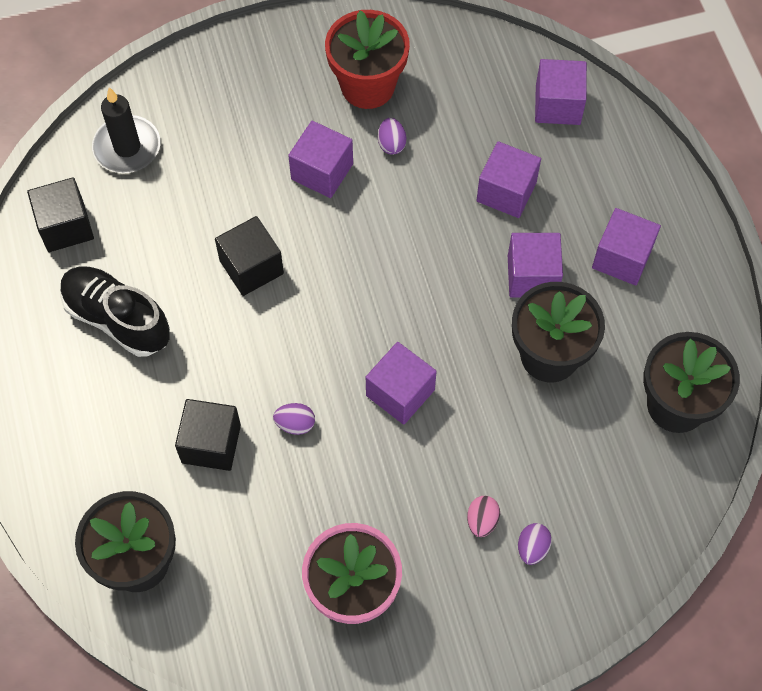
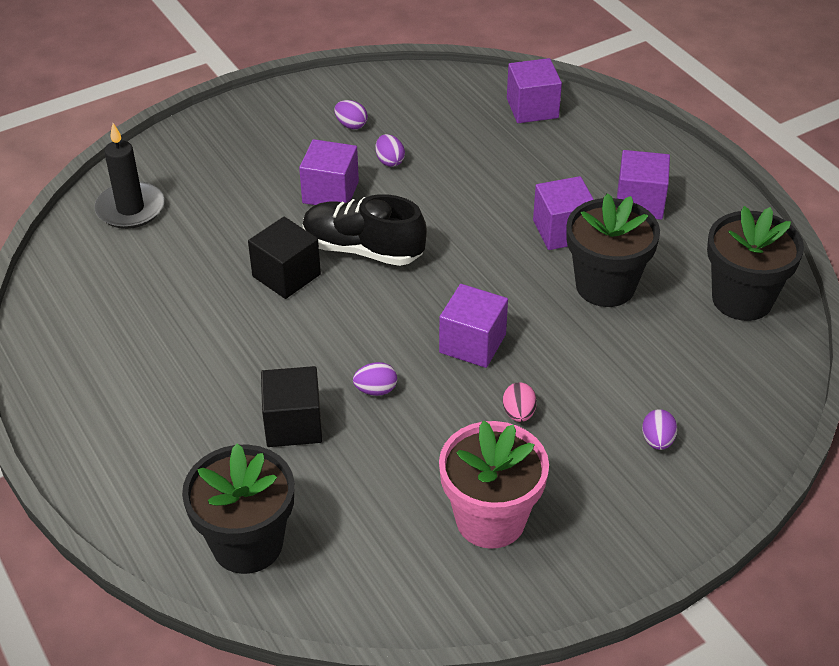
camera: 15 degrees left, 20 degrees down
(65, 226) = (84, 279): black cube -> none
(117, 319) = (160, 342): black shoe -> black shoe (363, 249)
(367, 86) = (351, 125): red flower pot -> purple egg
(482, 521) = (597, 429): pink egg -> pink egg (518, 413)
(506, 192) = (511, 175): purple cube -> none

